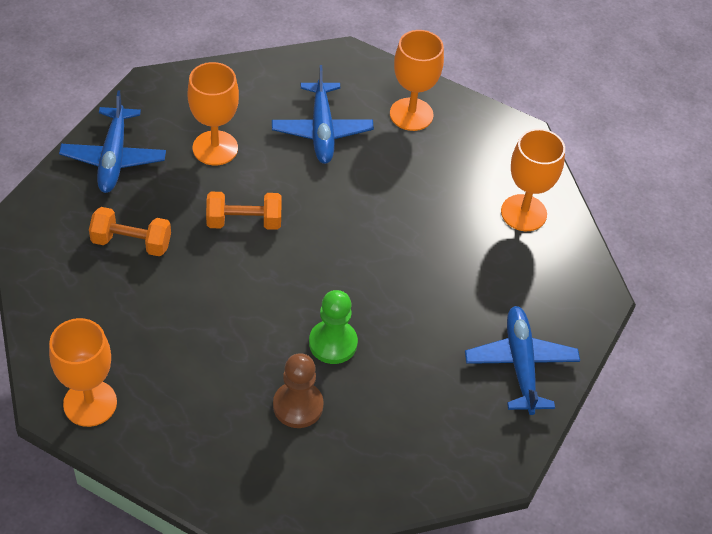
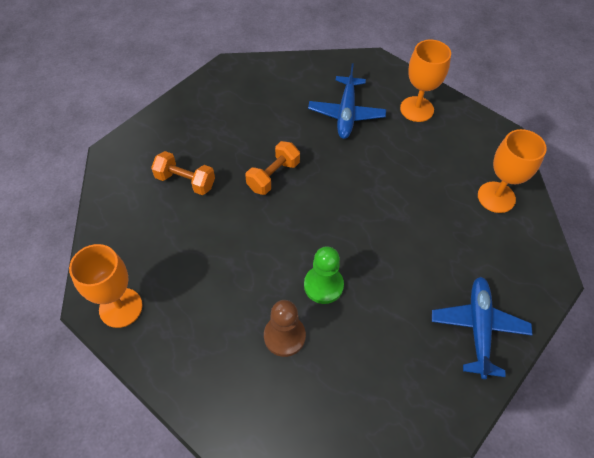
camera: 15 degrees right, 5 degrees up
(113, 158) = (188, 116): blue plane -> none
(215, 148) = (264, 117): orange goblet -> none
(244, 222) = (273, 176): orange dumbbell -> orange dumbbell turned 60 degrees counterclockwise

